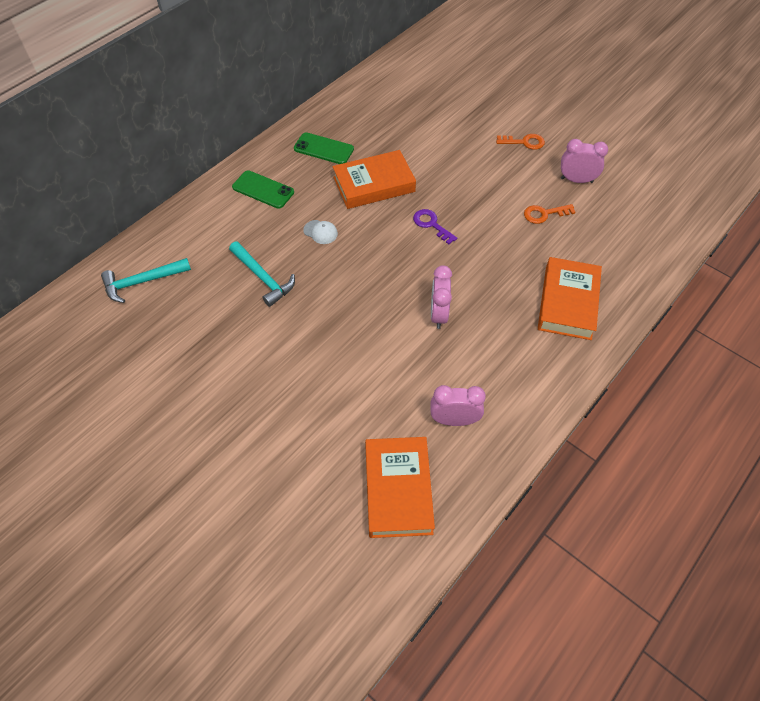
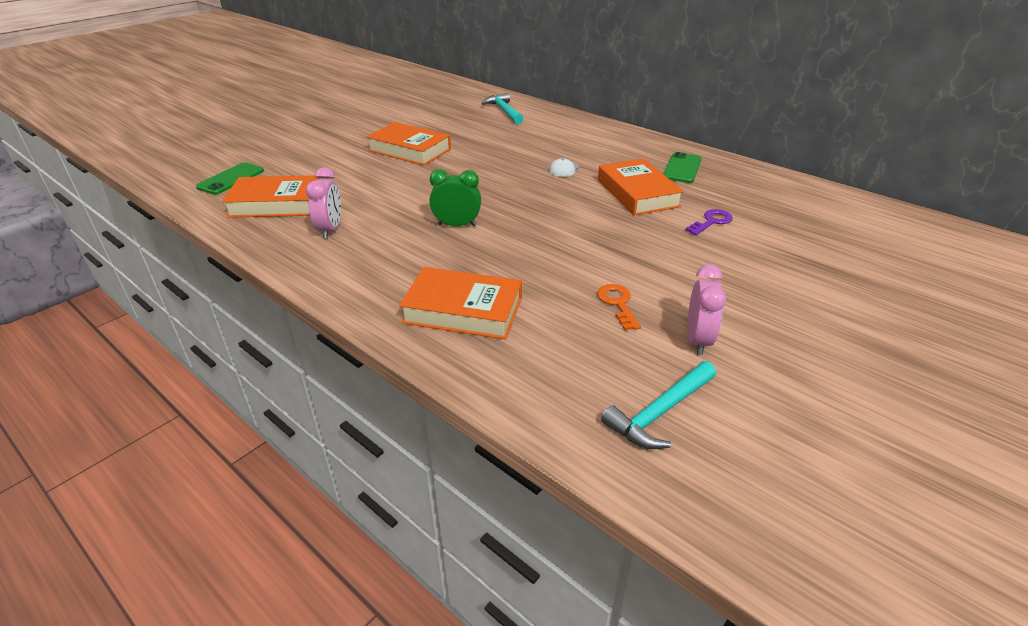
camera: 90 degrees right, 20 degrees down
(256, 373) = (410, 150): none -> orange book
(263, 190) = (613, 144): green phone -> green phone (231, 179)
(263, 278) = (507, 148): turquoise hammer -> turquoise hammer (660, 412)
(431, 224) = (583, 224): purple key -> purple key (711, 222)
(438, 314) = (457, 225): pink clock -> green clock
(524, 142) = (762, 297): orange key -> none

